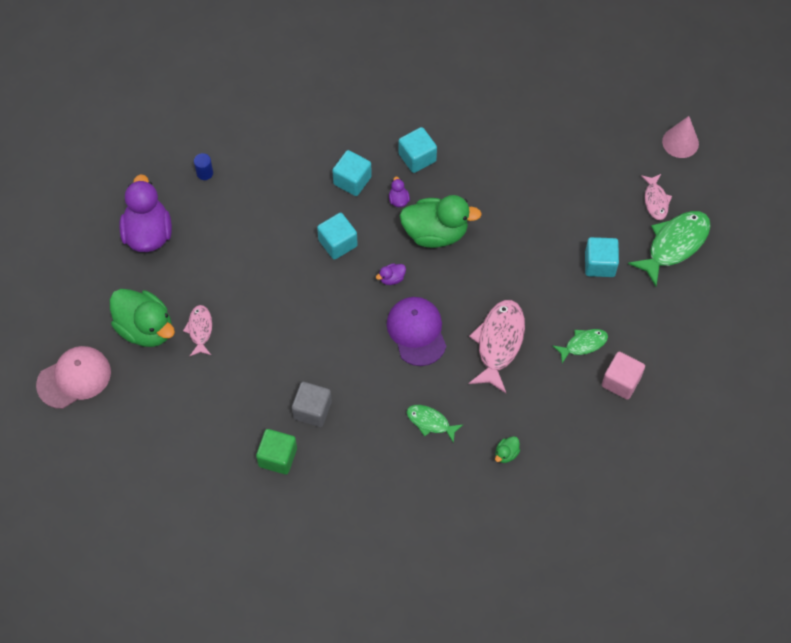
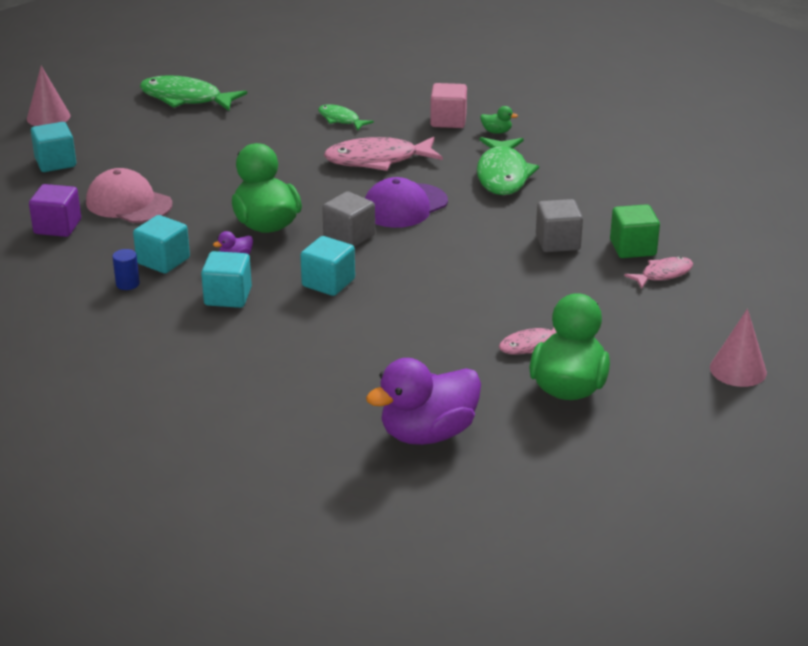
camera: 115 degrees left, 30 degrees down
(74, 378) = (690, 421): pink cap -> pink cap (128, 203)
(104, 437) = (738, 370): none -> pink cone
(205, 173) = (293, 416): blue cylinder -> blue cylinder (127, 284)
(392, 278) = (349, 236): purple duck -> grey cube
(430, 422) = (502, 175): green fish -> green fish, size x1.79
(496, 109) = (57, 227): none -> purple cube
(599, 264) = (237, 129): turquoise cube -> turquoise cube (55, 162)
(621, 381) = (366, 96): pink cube -> pink cube (448, 121)
(655, 201) = (135, 116): pink fish -> pink fish (663, 274)

